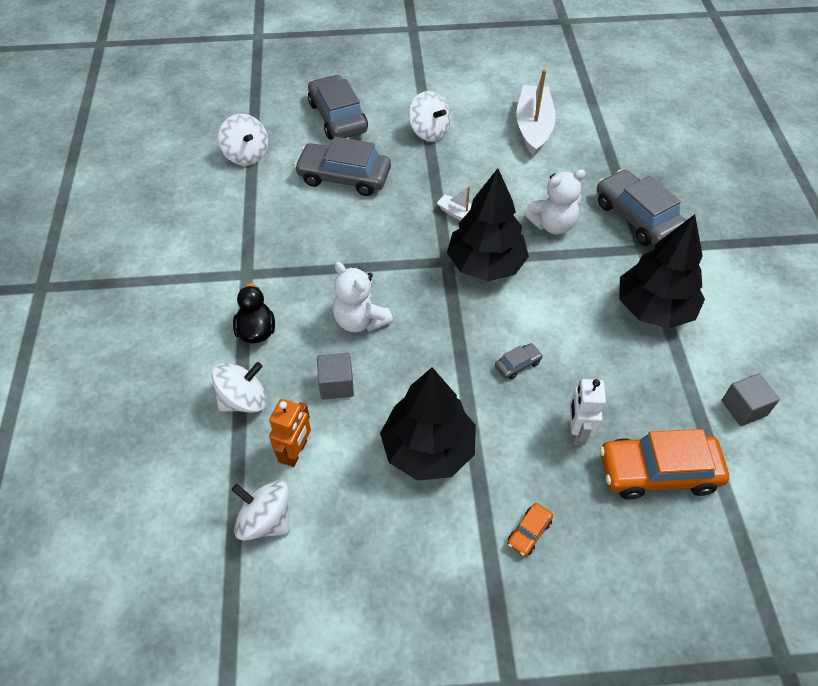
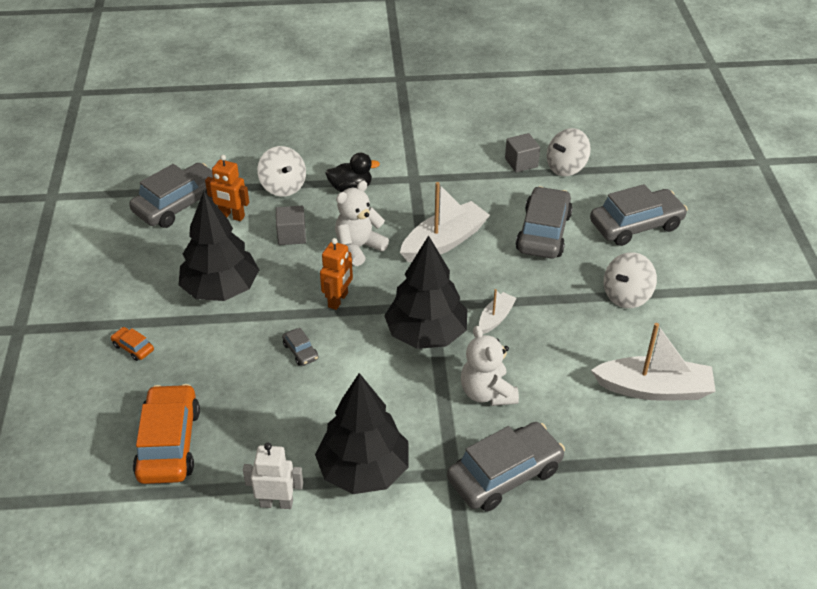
camera: 90 degrees right, 10 degrees down
(265, 520) = (178, 204): white spinning top -> grey car
(354, 249) = (444, 242): none -> white boat
(442, 335) = (338, 300): none -> orange robot
(577, 431) = (221, 388): white robot -> white robot (276, 503)
(743, 408) = (226, 529): grey cube -> grey cube (521, 163)

